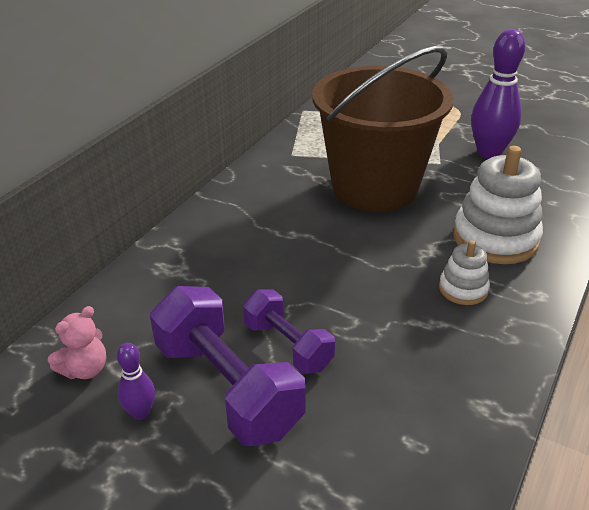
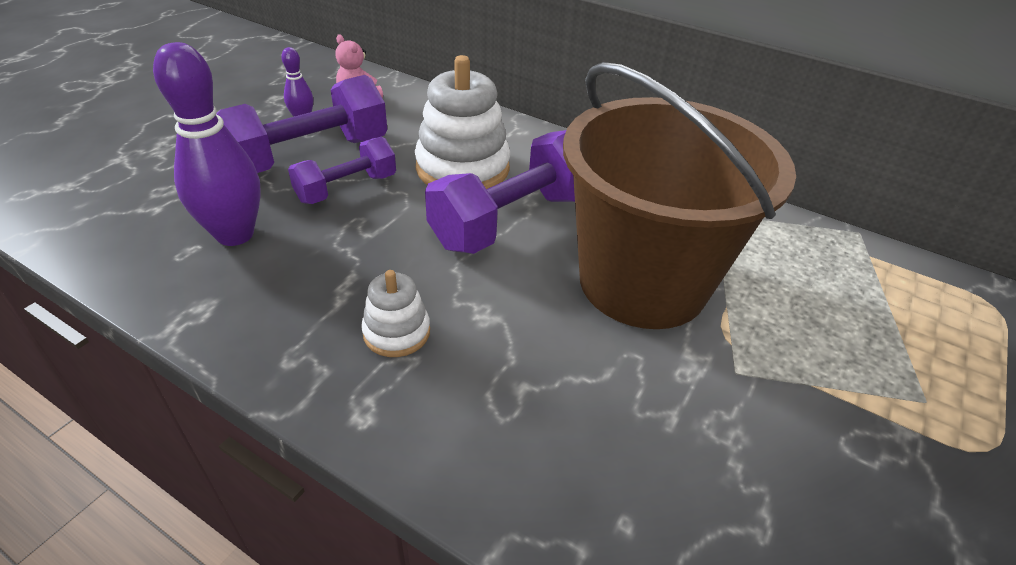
camera: 90 degrees right, 5 degrees up
(319, 242) = (512, 220): none -> purple dumbbell
(489, 153) = (800, 460): purple bowling pin -> purple bowling pin (235, 234)
(495, 238) = (508, 397): white stacking toy -> white stacking toy (462, 168)

